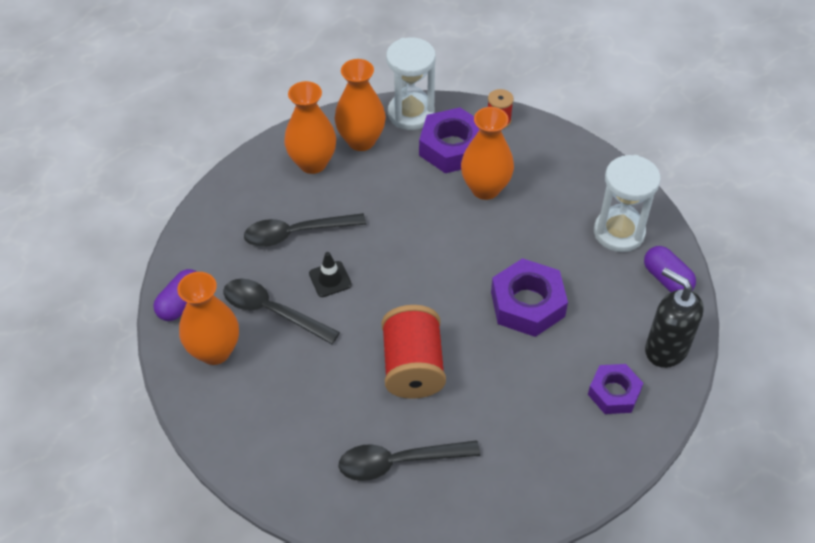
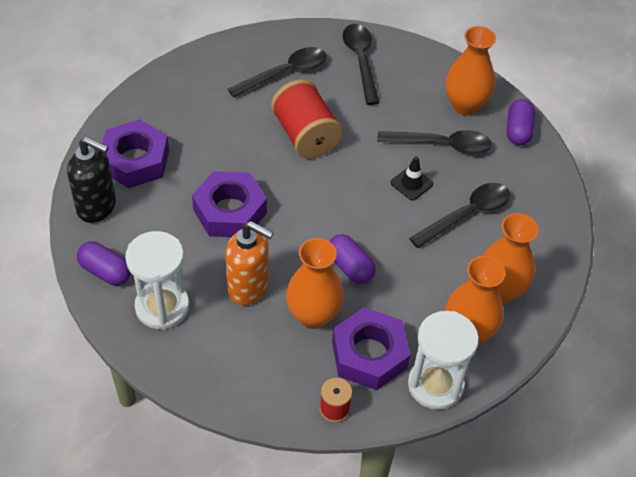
camera: 155 degrees right, 0 degrees up
(297, 451) = (361, 61): none -> black spoon
(433, 218) = (350, 267): none -> purple capsule
(534, 227) = (248, 287): none -> orange soap dispenser
(614, 393) = (135, 160): purple nut -> purple nut, size x1.56

